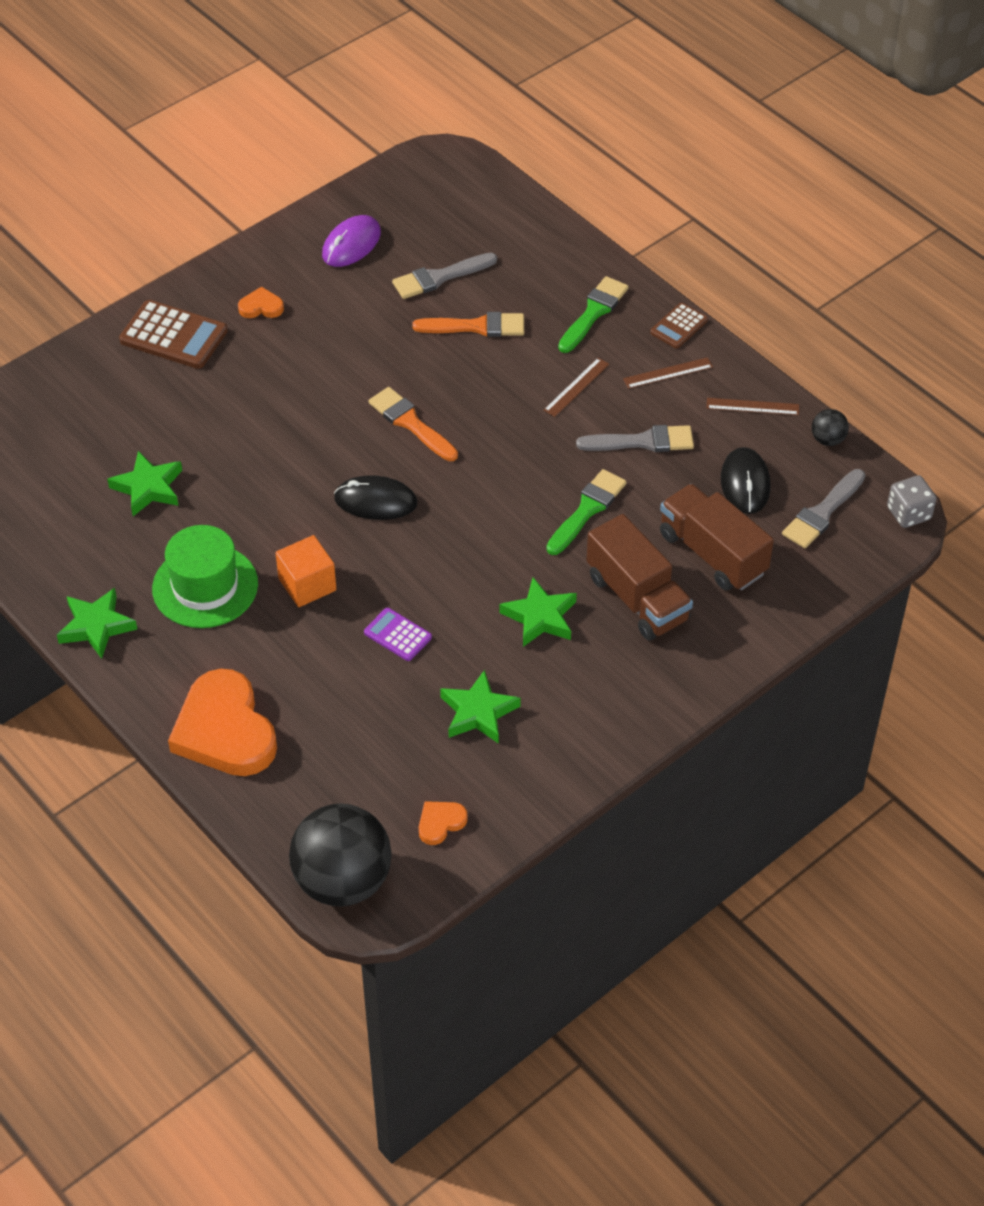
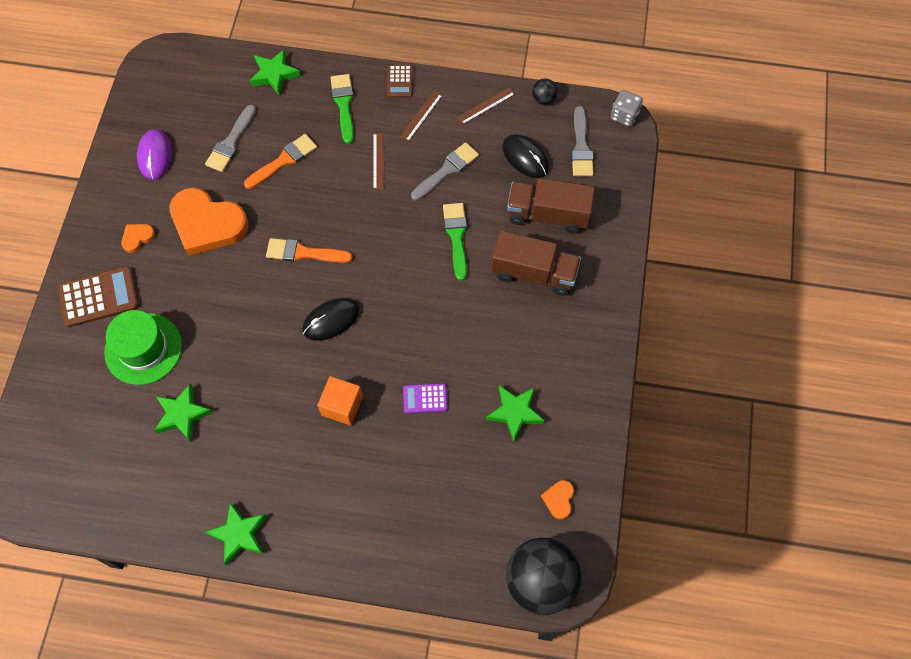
camera: 40 degrees left, 15 degrees up
(205, 586) = (281, 455): green hat -> green hat (143, 349)
(225, 730) = (383, 541): orange heart -> orange heart (207, 224)
(540, 617) = (493, 325): green star -> green star (274, 74)

